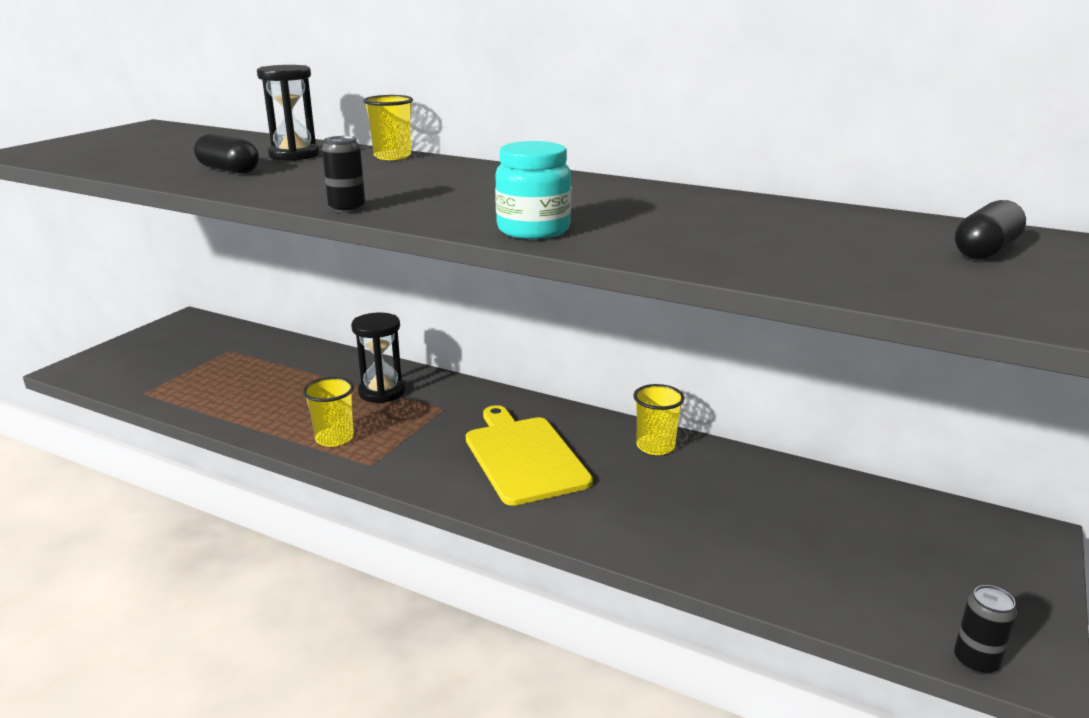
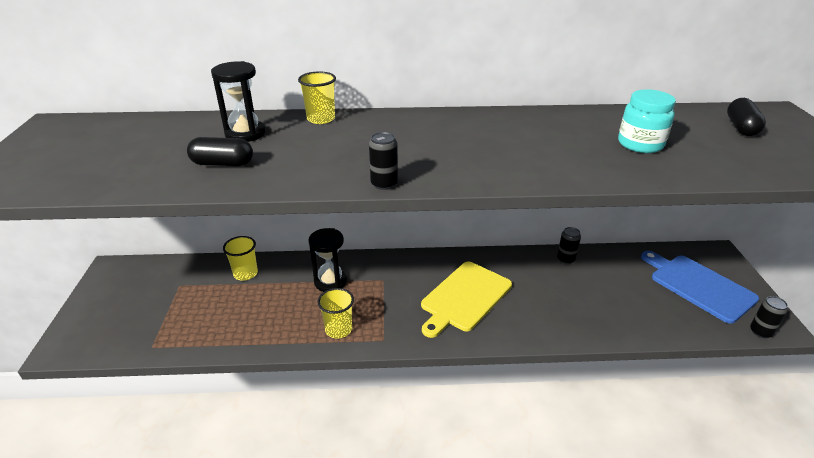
camera: 30 degrees left, 10 degrees up
(524, 457) = (464, 297): yellow cutting board -> yellow cutting board turned 90 degrees counterclockwise
(533, 230) = (527, 172): turquoise jar -> turquoise jar (640, 144)
(655, 446) = (523, 263): yellow cup -> yellow cup (245, 273)
(728, 461) = (566, 259): none -> black can
(928, 563) = (699, 286): none -> blue cutting board

